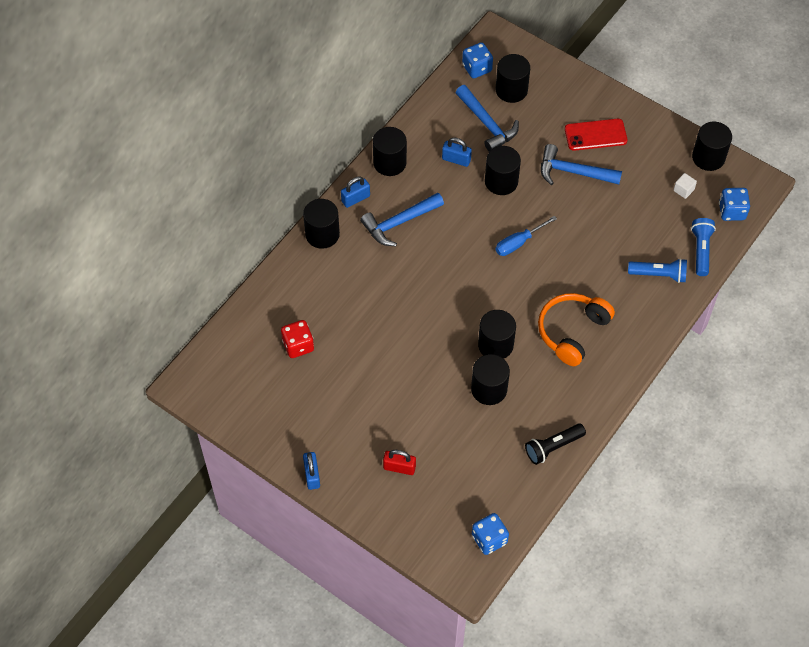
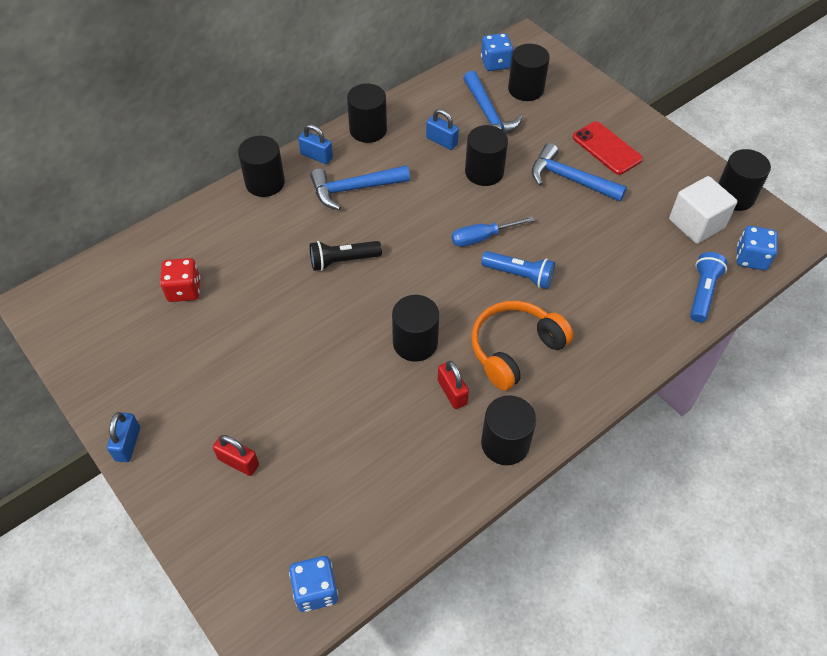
camera: 15 degrees right, 5 degrees down
(355, 198) = (316, 156): blue padlock -> blue padlock turned 45 degrees clockwise
(489, 389) = (388, 393): black cylinder -> black cylinder (505, 443)
(536, 377) = (452, 392): none -> red padlock
(553, 447) = (444, 487): black flashlight -> black flashlight (343, 261)
(595, 135) = (606, 148): red phone -> red phone turned 45 degrees clockwise
(659, 274) = (642, 308): blue flashlight -> blue flashlight (519, 275)
(683, 190) = (696, 224): white cube -> white cube, size x2.16

